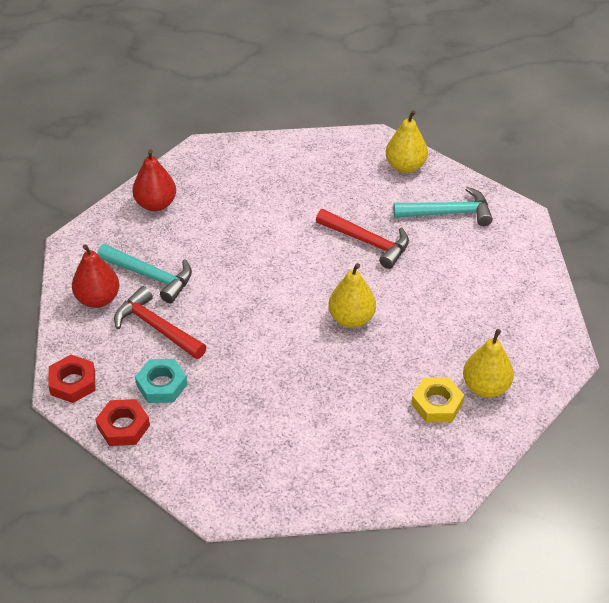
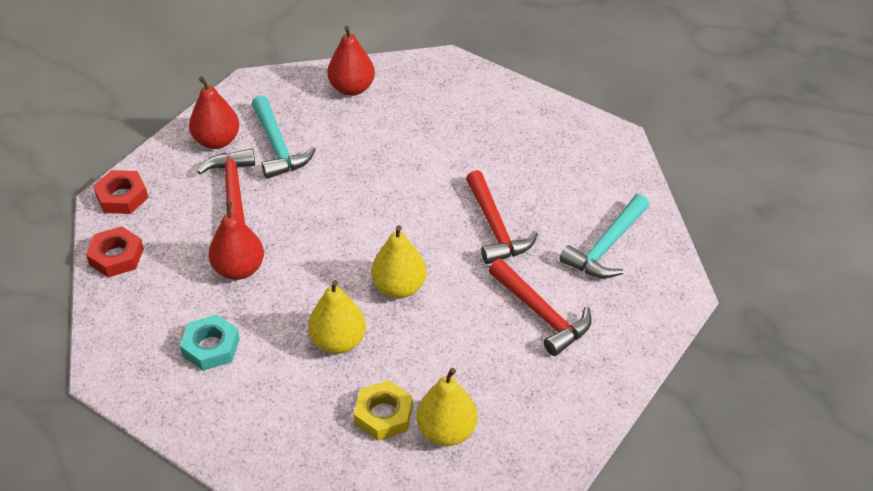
camera: 40 degrees right, 0 degrees up
(162, 385) = (182, 242): turquoise nut -> turquoise nut (211, 347)
(227, 376) = (239, 269): none -> red pear
(405, 166) = (615, 179): yellow pear -> yellow pear (338, 341)
(448, 213) = (606, 247): turquoise hammer -> turquoise hammer turned 90 degrees clockwise
(458, 279) = (541, 314): none -> red hammer

